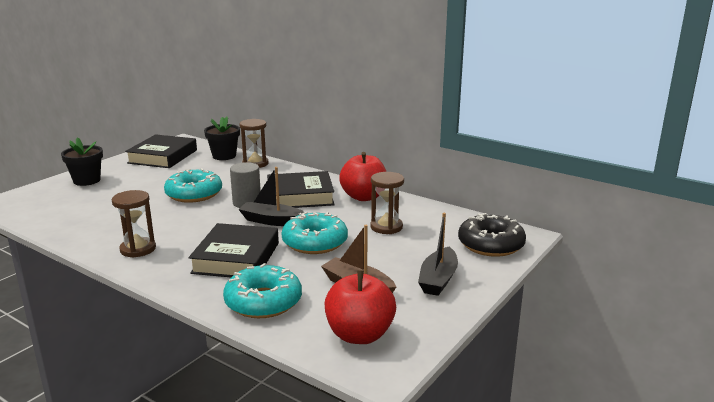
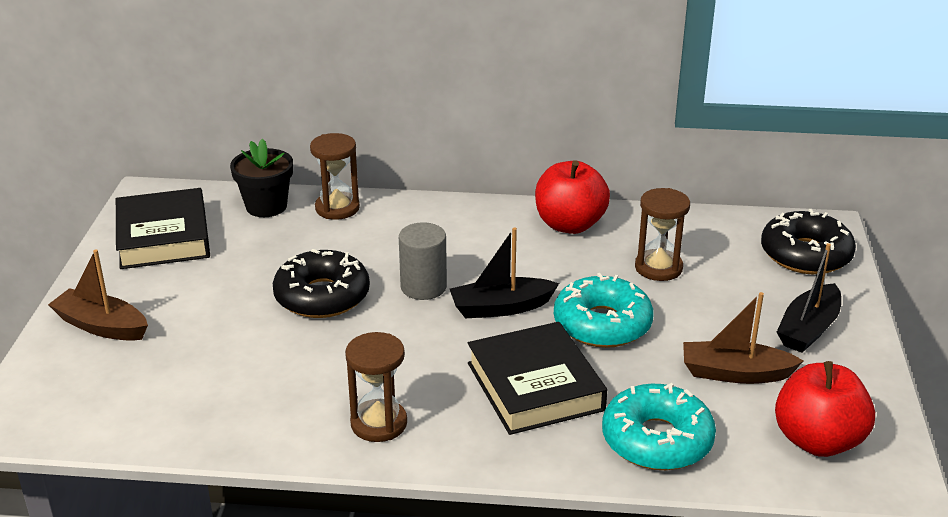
camera: 30 degrees left, 10 degrees up
(87, 180) = (102, 326): black flower pot -> brown boat
(194, 194) = (322, 296): turquoise donut -> black donut
(300, 196) = (482, 250): black book -> none
(438, 279) = (808, 329): black boat -> black boat turned 45 degrees clockwise

